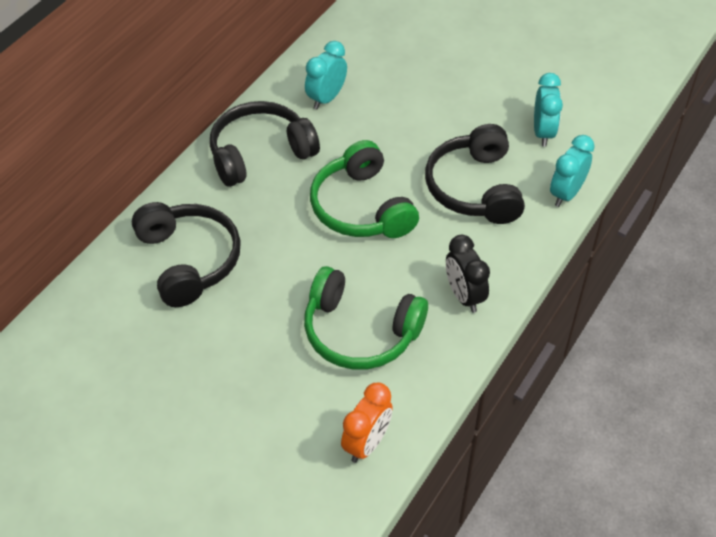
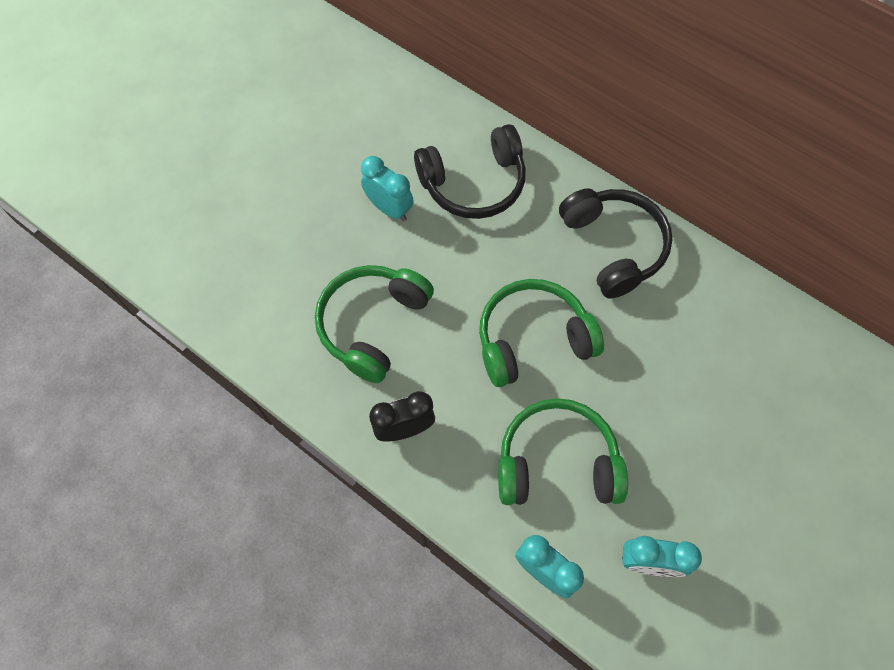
camera: 95 degrees right, 15 degrees up
(326, 98) = (700, 316): turquoise clock -> turquoise clock (389, 208)
(367, 443) = (250, 320): orange clock -> none
(474, 188) = (556, 462): black headphones -> green headphones

